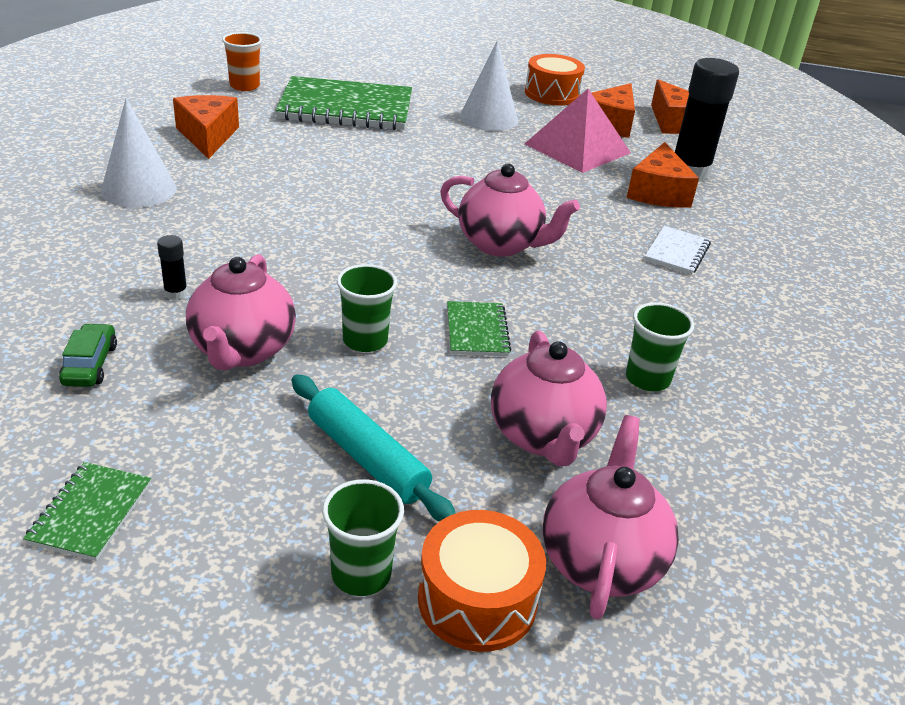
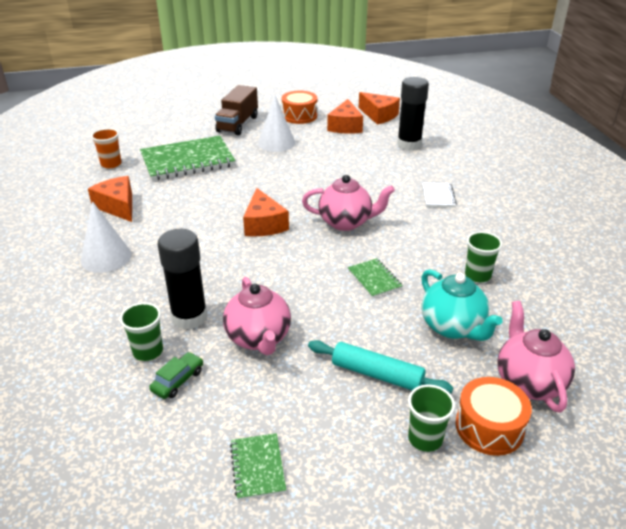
camera: 20 degrees left, 0 degrees up
(90, 364) = (178, 380): green car -> green car turned 60 degrees clockwise
(176, 293) = (189, 317): black glue stick -> black glue stick, size x2.39
(365, 340) = (320, 307): green cup -> green cup (148, 351)
(454, 82) = (238, 124): none -> brown truck
(543, 437) = (453, 327): pink teapot -> turquoise teapot
(577, 148) = (340, 148): pink pyramid -> none
(658, 192) = (402, 162): orange cheese -> orange cheese (264, 224)

